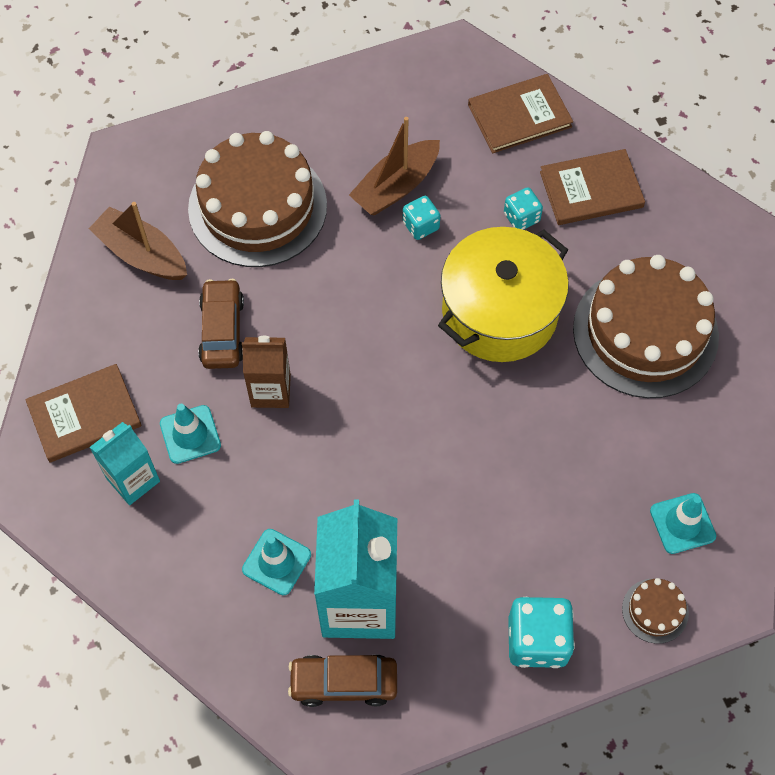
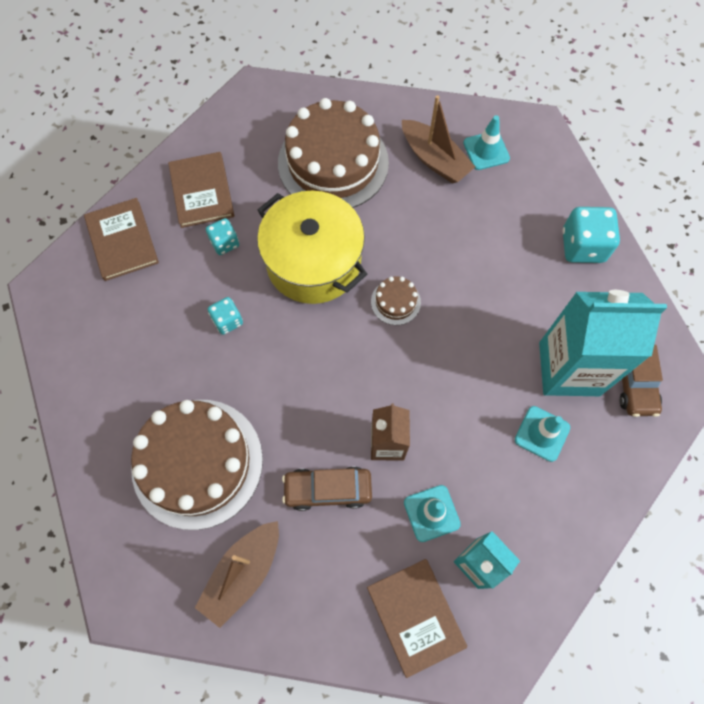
camera: 90 degrees left, 5 degrees up
(396, 186) = (185, 341): brown boat -> brown boat (434, 159)
(655, 610) = (552, 172): brown cake -> brown cake (395, 302)

